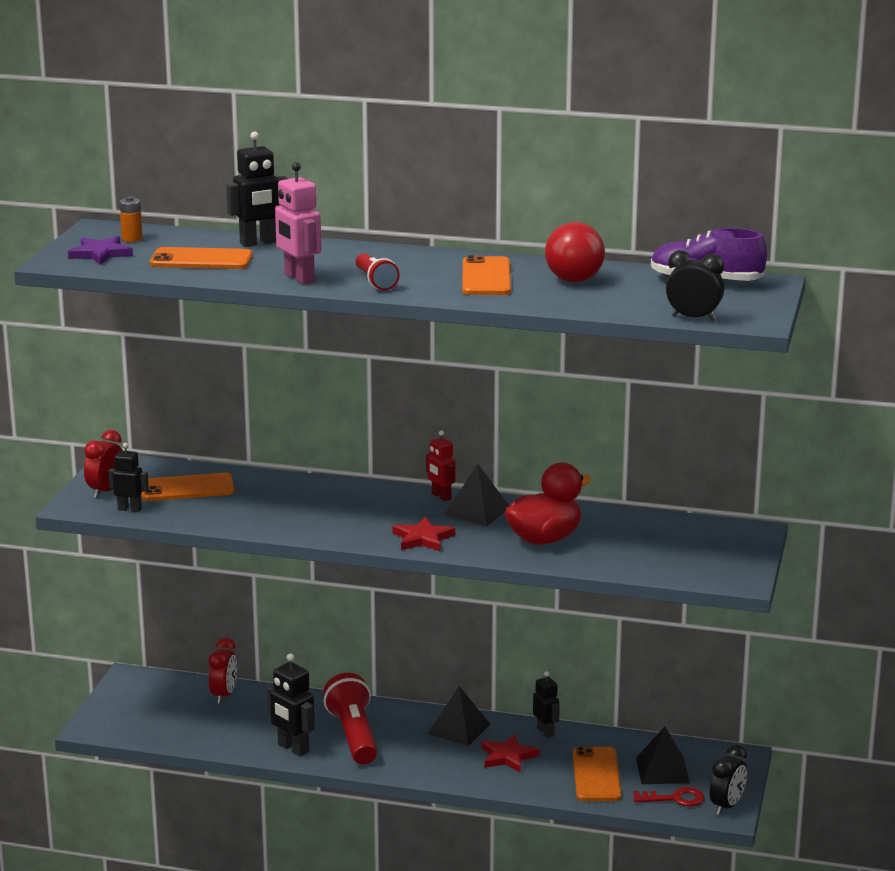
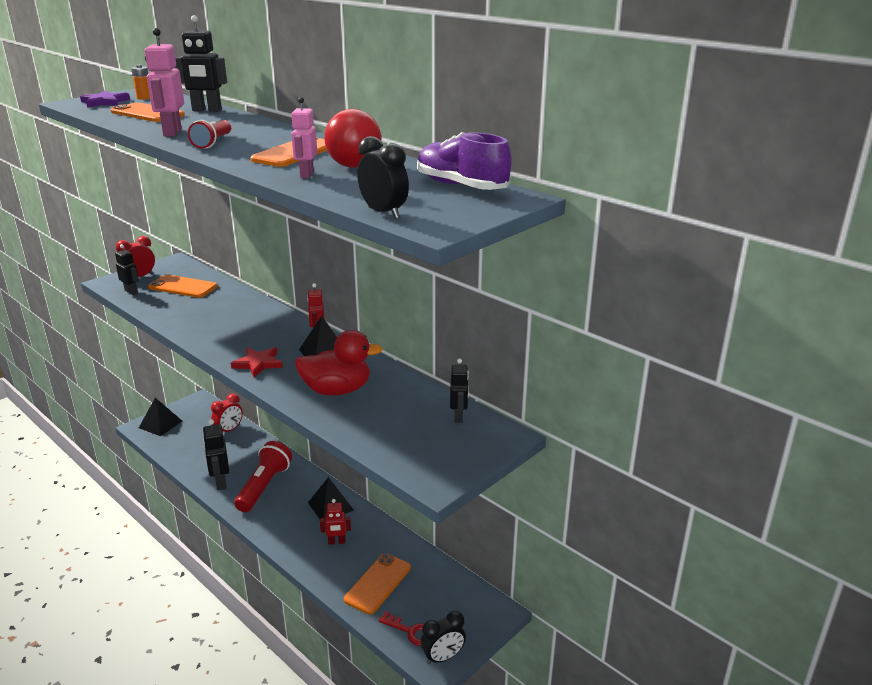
camera: 30 degrees right, 5 degrees up
(508, 756) = (337, 542): red star -> red robot
(545, 732) = (382, 531): black robot -> black robot (459, 417)
(551, 297) = (306, 174): none -> pink robot
(662, 770) = (428, 599): black pyramid -> black pyramid (160, 424)

